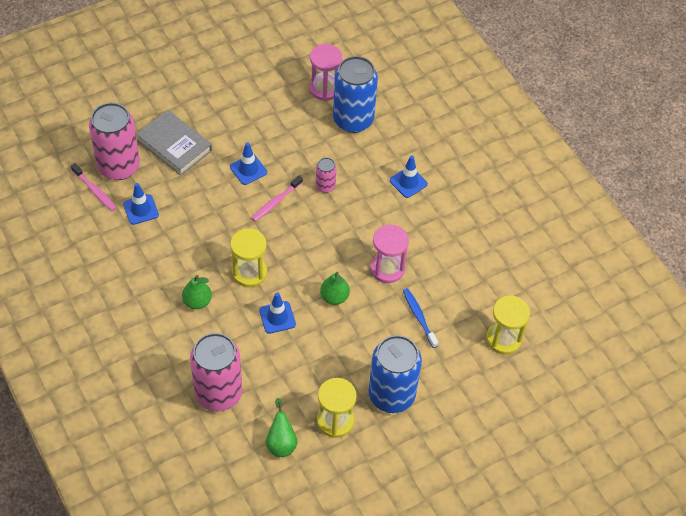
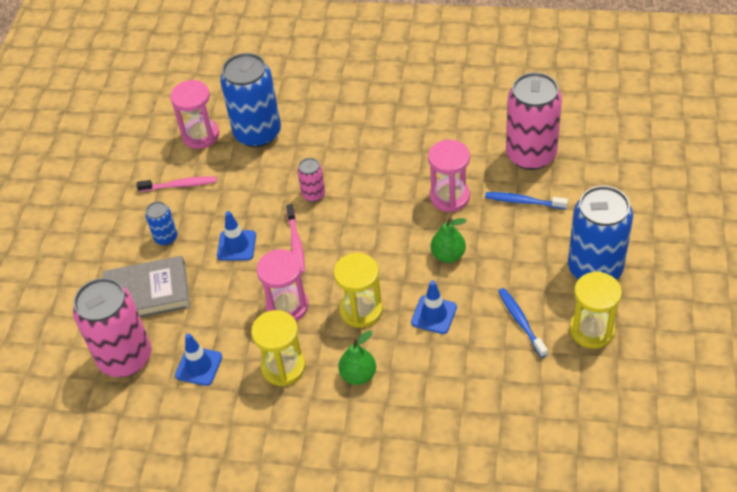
camera: 45 degrees left, 5 degrees down
(95, 191) = (135, 397): pink toothbrush -> pink toothbrush (179, 185)
(218, 393) = (485, 415): pink can -> pink can (531, 155)
(221, 229) = (287, 306): none -> pink hourglass
(225, 126) = (166, 238): none -> blue can
(281, 442) = (585, 390): green pear -> none
(310, 373) = (521, 322): none -> blue toothbrush
(408, 182) = (366, 130): blue traffic cone -> none
(503, 339) = (595, 153): yellow hourglass -> yellow hourglass (283, 367)

